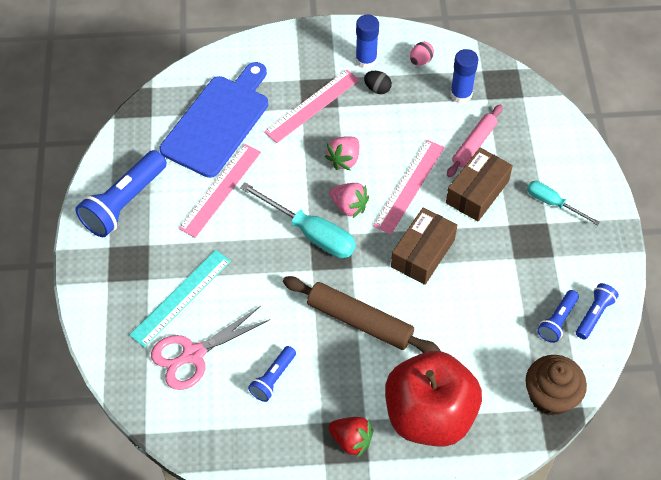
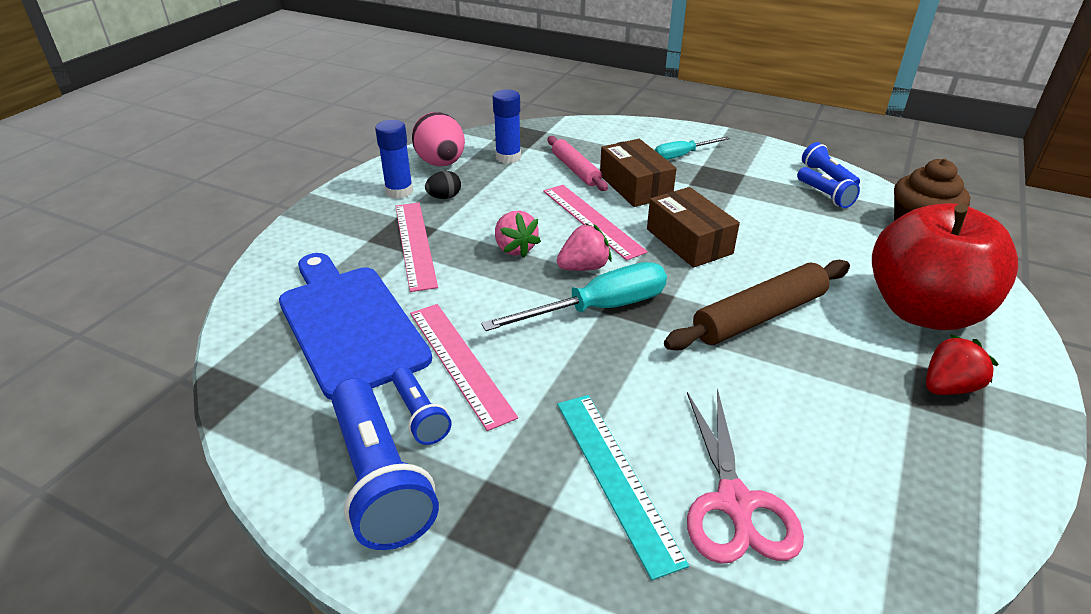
camera: 60 degrees left, 20 degrees down
(273, 379) = (818, 426): blue flashlight -> blue flashlight (420, 415)
(420, 61) = (441, 163): pink egg -> pink egg, size x1.98

